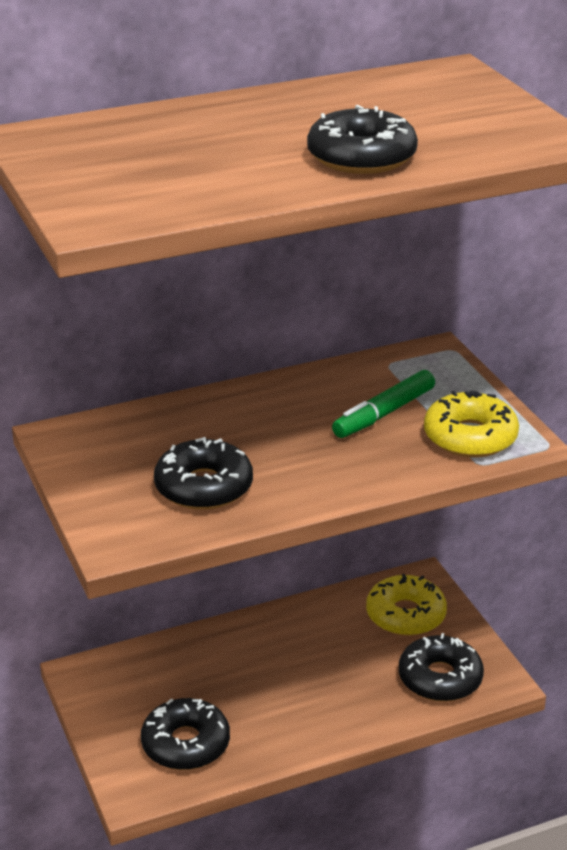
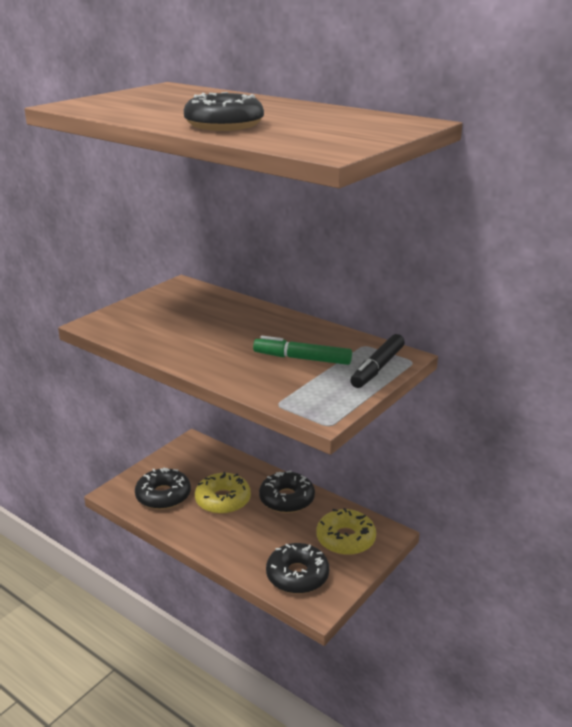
camera: 60 degrees right, 5 degrees down
(204, 487) = (167, 330): black donut -> black donut (286, 499)
(449, 375) = (377, 368): none -> black marker
(470, 437) = (307, 393): yellow donut -> yellow donut (223, 500)

